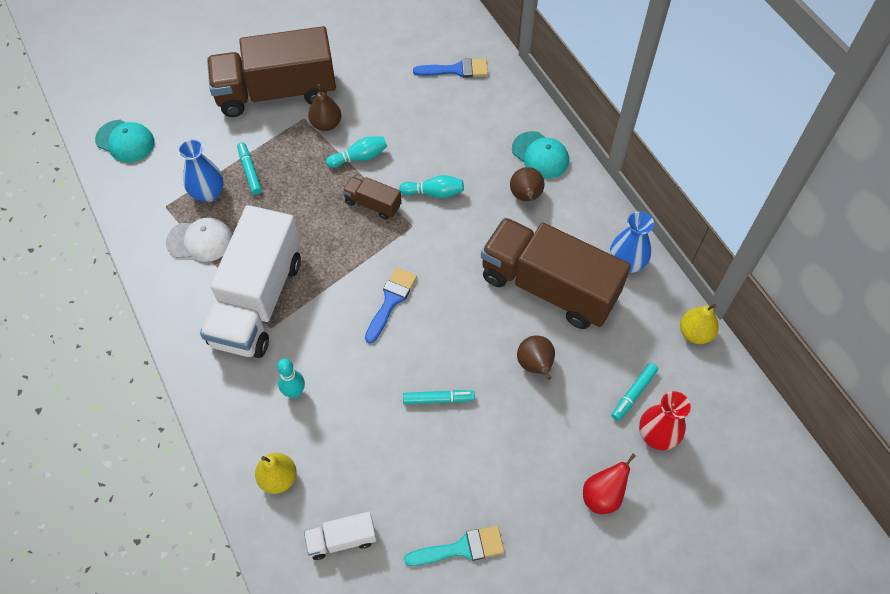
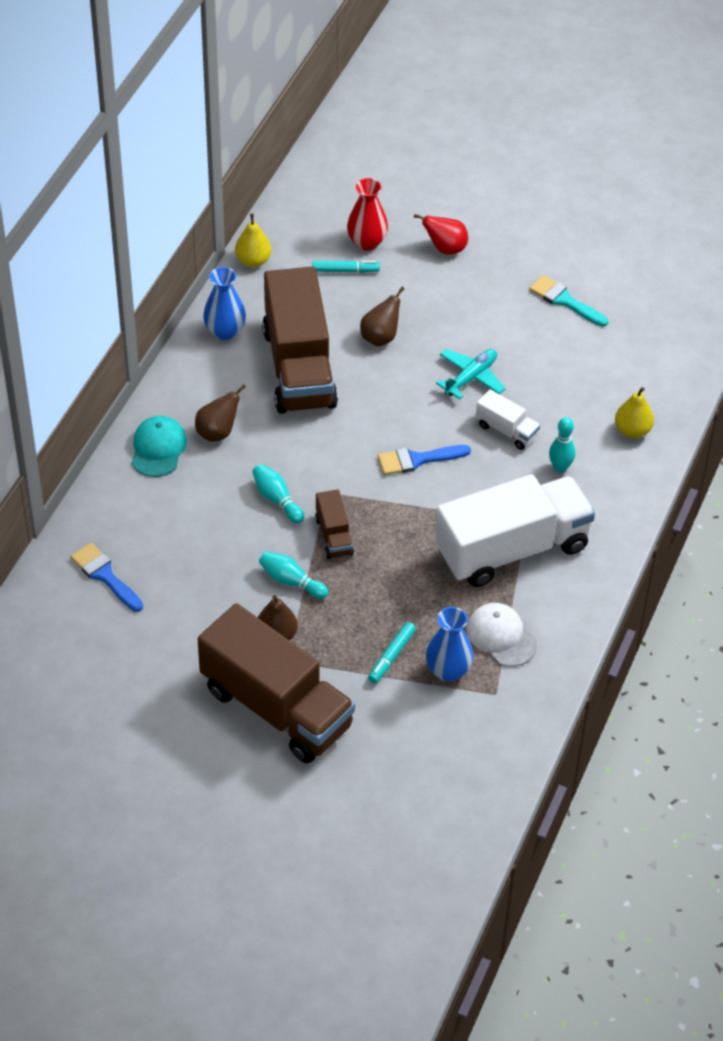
camera: 130 degrees left, 10 degrees down
(125, 141) = (461, 791): turquoise cap -> none
(342, 539) = (631, 366): white truck -> white truck (506, 430)
(438, 399) = (471, 378): turquoise marker -> turquoise plane

